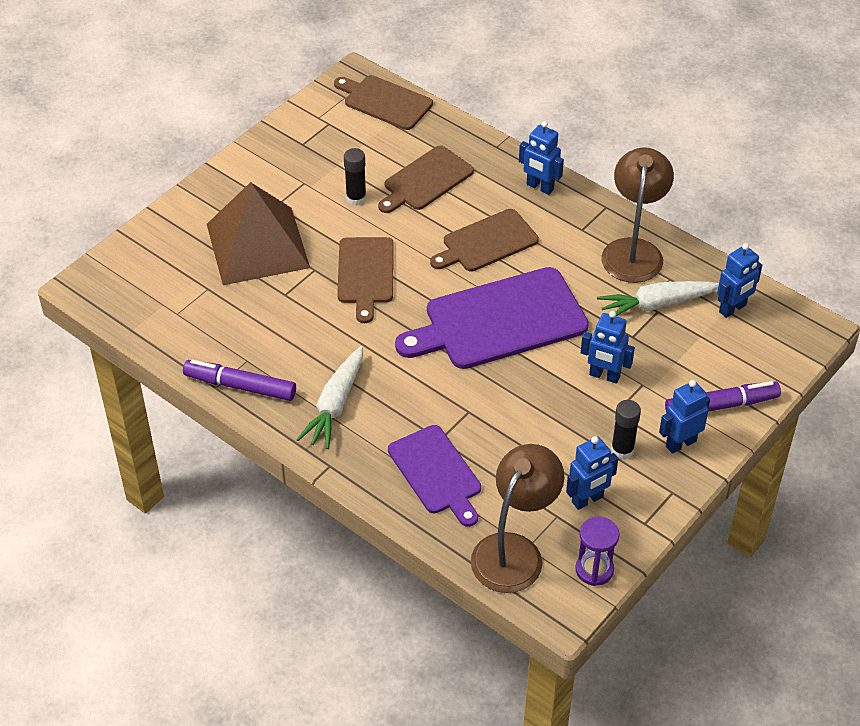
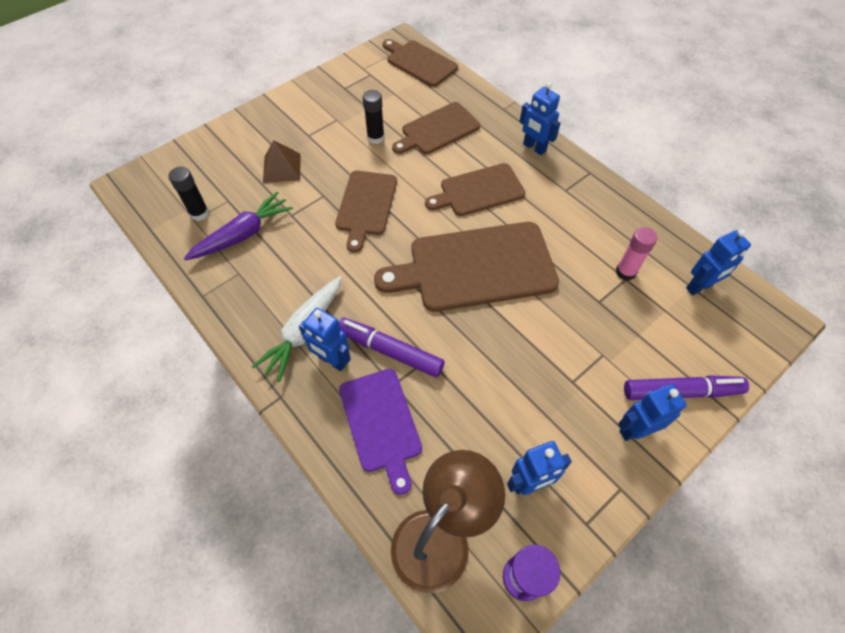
camera: 10 degrees right, 10 degrees up
(238, 321) = (243, 234): none -> purple carrot
(240, 386) = (224, 298): purple marker -> purple marker (390, 351)
(257, 245) = (281, 168): brown pyramid -> brown pyramid, size x0.48
(499, 321) = (476, 267): purple cutting board -> brown cutting board
(604, 376) = (566, 340): blue robot -> blue robot (332, 360)
(622, 450) = (573, 428): black glue stick -> black glue stick (199, 213)
(633, 250) = (610, 216): brown lamp -> none
(656, 304) = (625, 272): white carrot -> pink glue stick

